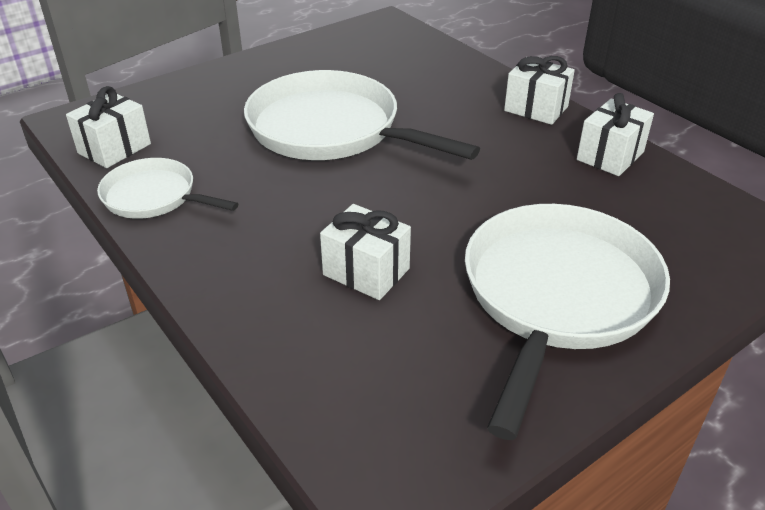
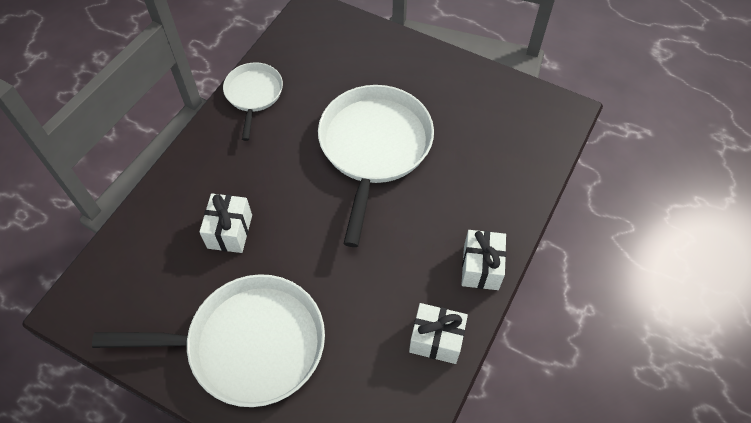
camera: 65 degrees right, 20 degrees up
(114, 148) = (292, 49): white gift -> none

